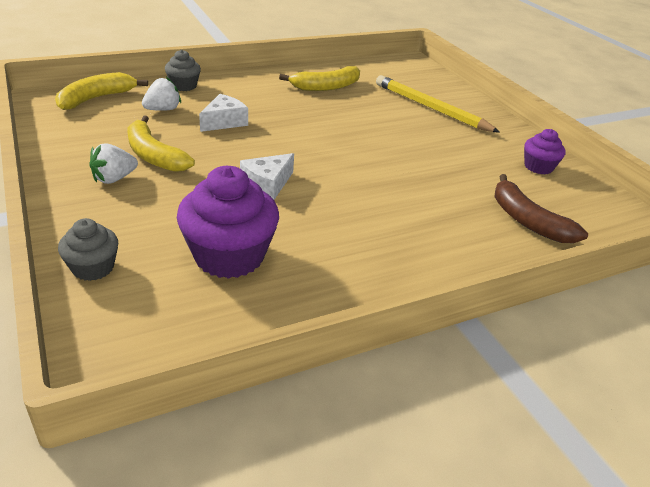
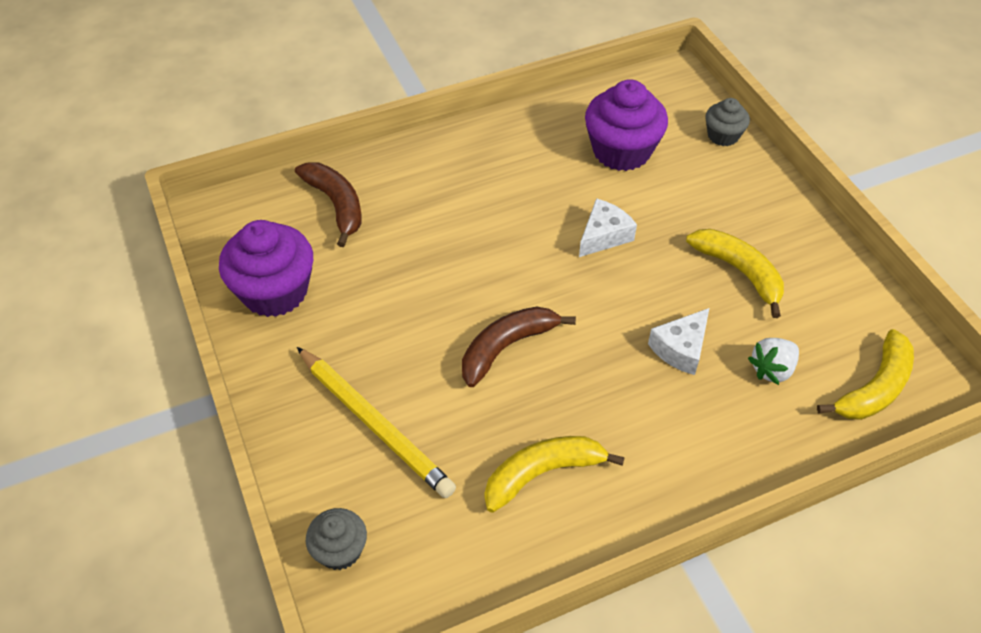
camera: 175 degrees left, 15 degrees up
(114, 179) = (761, 232): white strawberry -> none
(183, 86) = (771, 443): grey cupcake -> grey cupcake (340, 550)
(351, 130) = (506, 347): none -> brown banana
(538, 167) = (275, 291): purple cupcake -> purple cupcake, size x1.83

